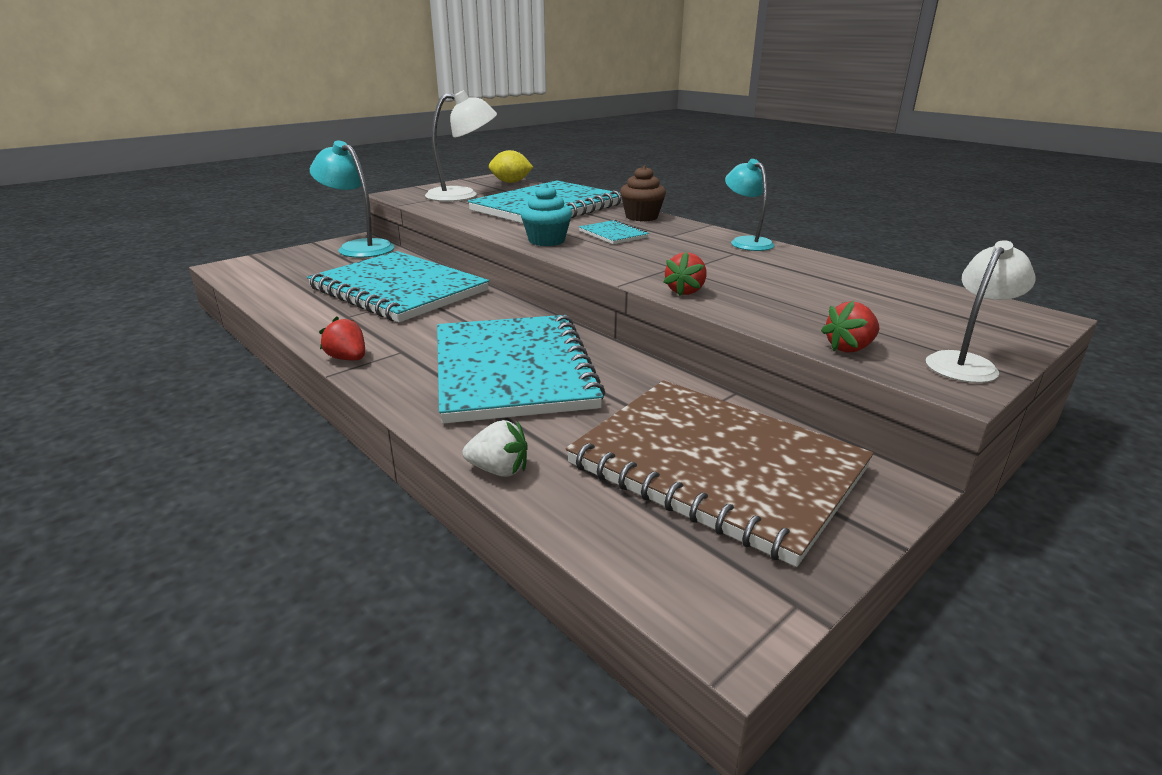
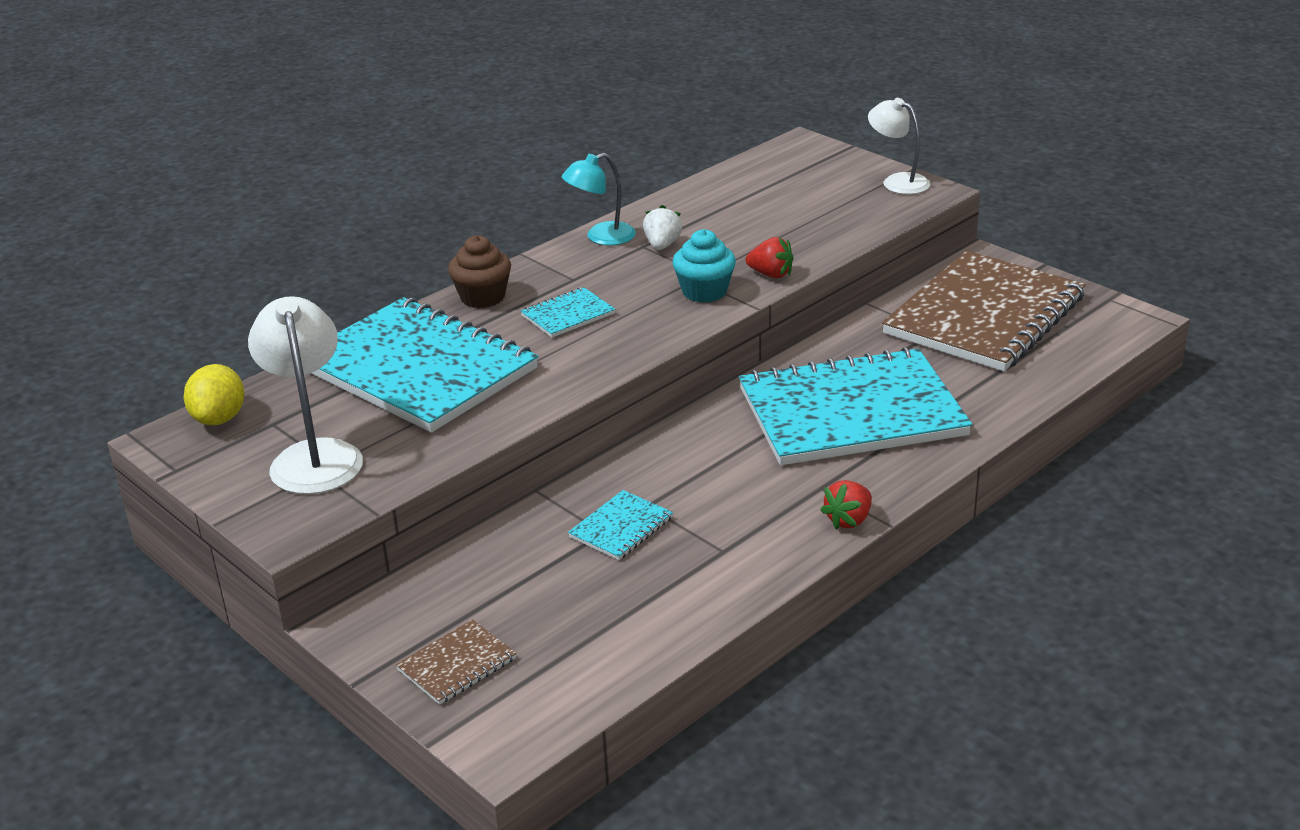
camera: 90 degrees left, 5 degrees up
(304, 257) = (457, 664): none -> brown notebook
(359, 247) = (402, 613): turquoise lamp -> none
(398, 290) = (621, 527): turquoise notebook -> turquoise notebook, size x0.41
(499, 470) = (1024, 402): white strawberry -> white strawberry (662, 245)
(546, 241) = (598, 358): turquoise cupcake -> turquoise cupcake (704, 291)
(849, 348) = (884, 216): red strawberry -> none

